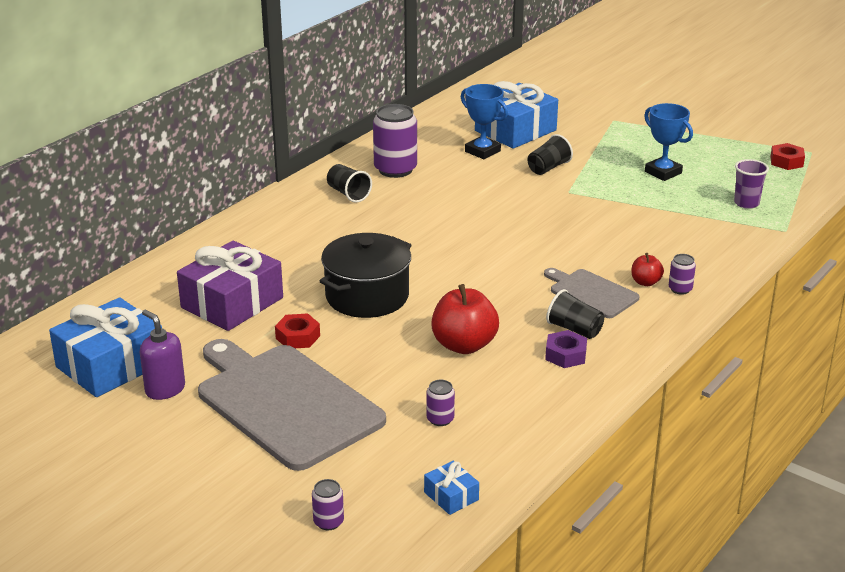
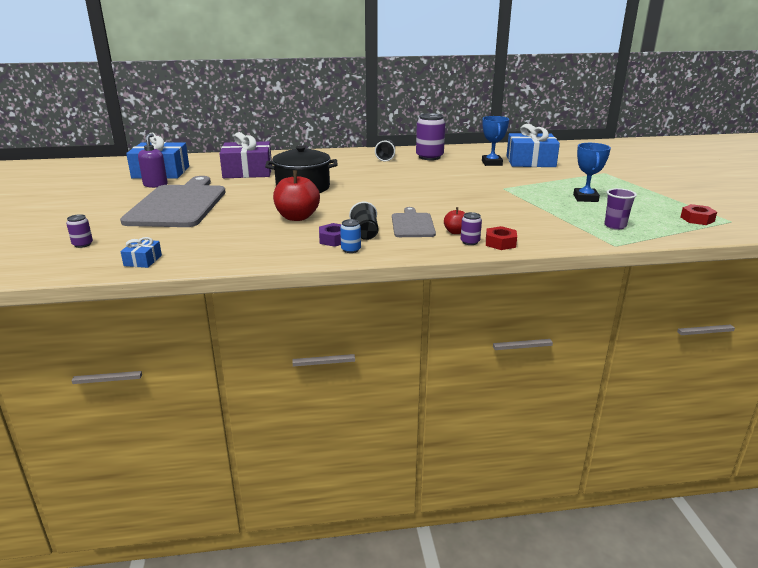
camera: 45 degrees right, 5 degrees down
(298, 337) = (241, 189): red nut -> red nut (500, 243)
(440, 419) = (215, 235): purple can -> none
(548, 168) = (514, 177): black cup -> none
(607, 359) = (351, 250): none -> blue can

